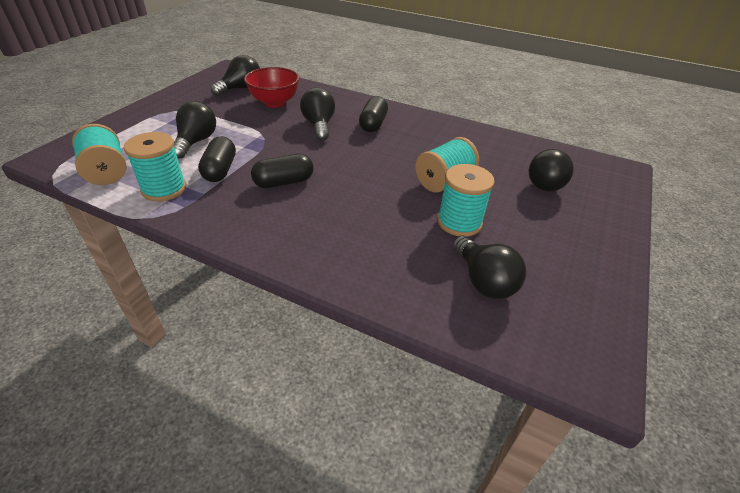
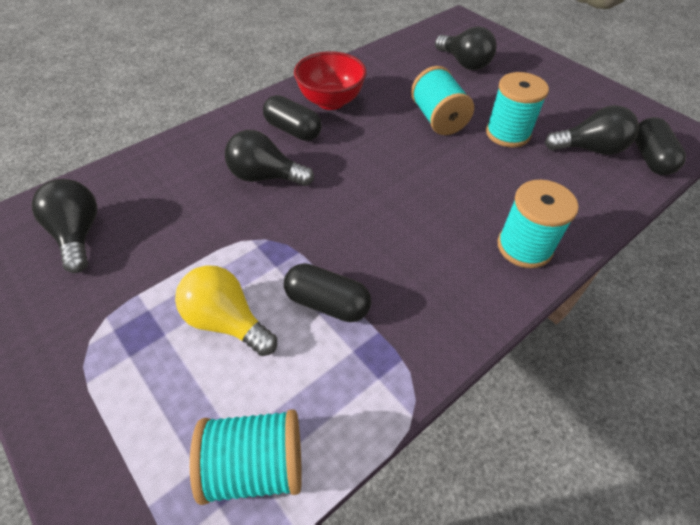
camera: 65 degrees left, 10 degrees up
(164, 189) = (348, 380): turquoise spool -> turquoise spool (524, 247)
(196, 142) = (227, 321): black light bulb -> yellow light bulb
(274, 103) = (164, 205): red bowl -> red bowl (331, 101)
(284, 182) = (387, 242): black capsule -> black capsule (650, 158)

